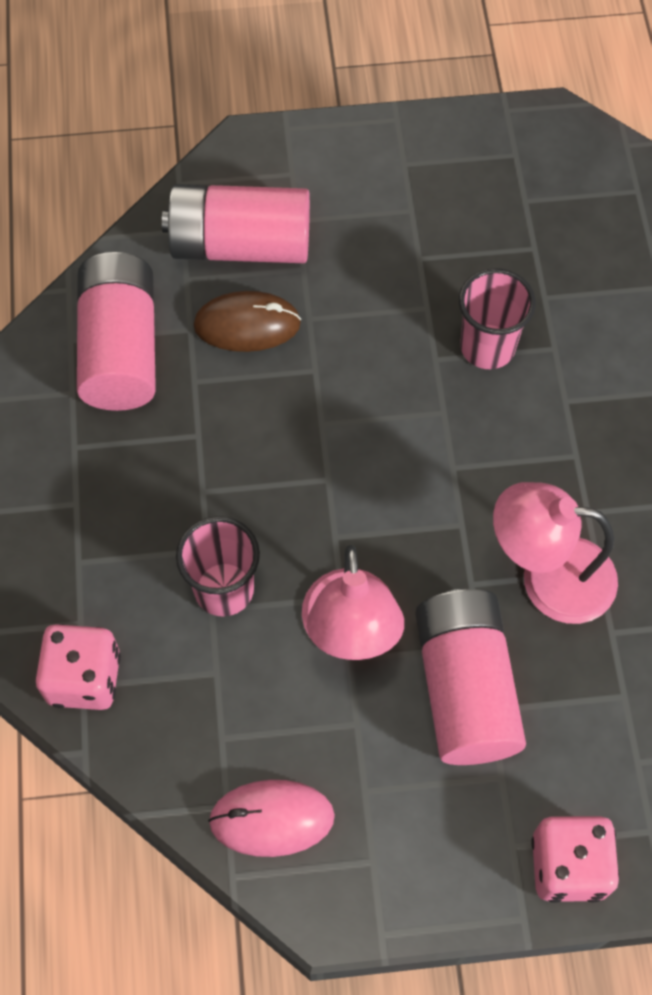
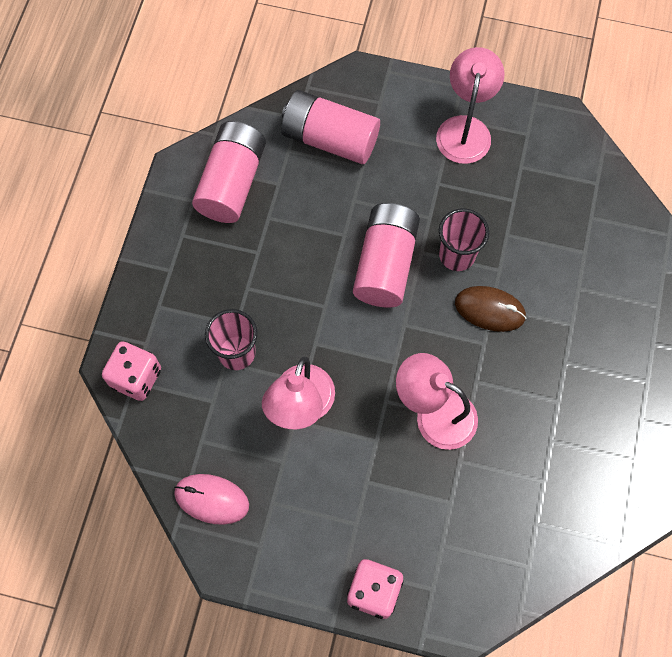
camera: 20 degrees right, 5 degrees up
(247, 325) = (314, 192): brown mouse -> brown mouse (489, 310)
(427, 173) = (465, 129): none -> pink lamp
(465, 687) = (356, 463): pink battery -> pink battery (385, 264)

